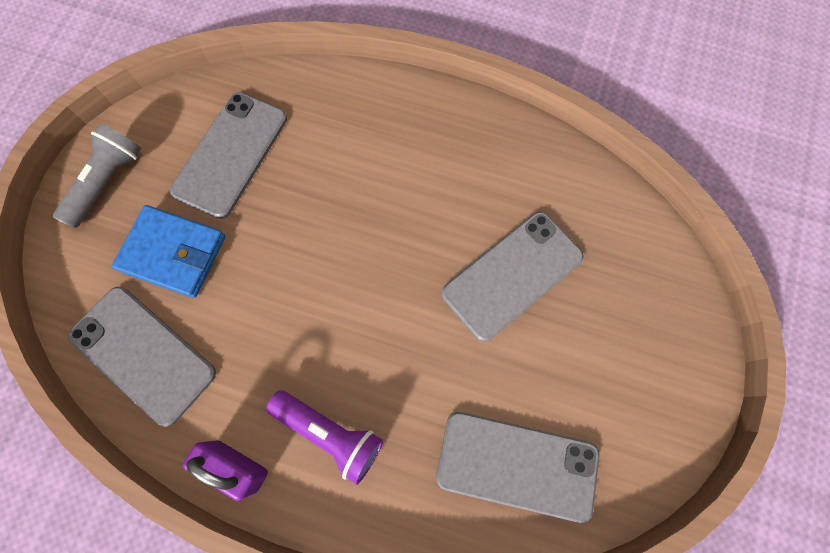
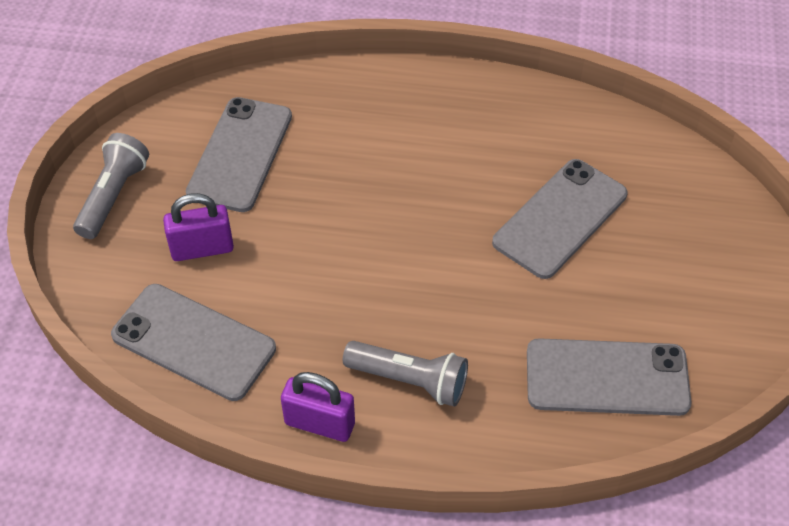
camera: 10 degrees left, 20 degrees down
(173, 253) = (202, 249): blue wallet -> purple padlock
(330, 433) = (410, 380): purple flashlight -> grey flashlight

